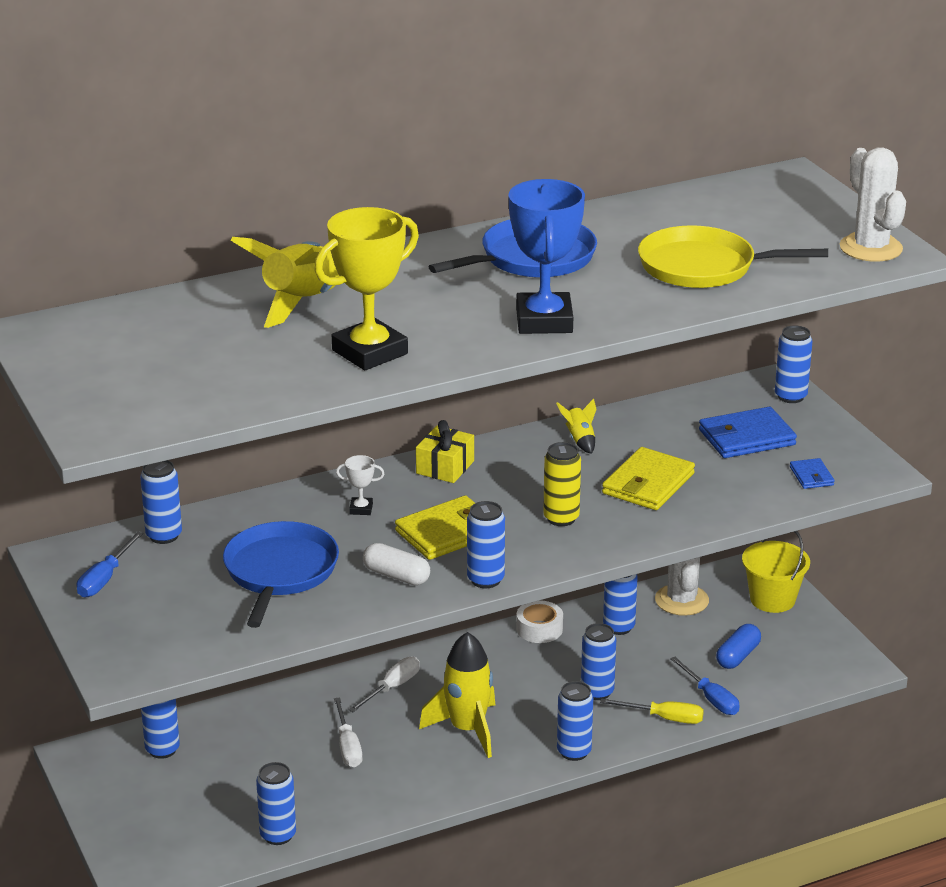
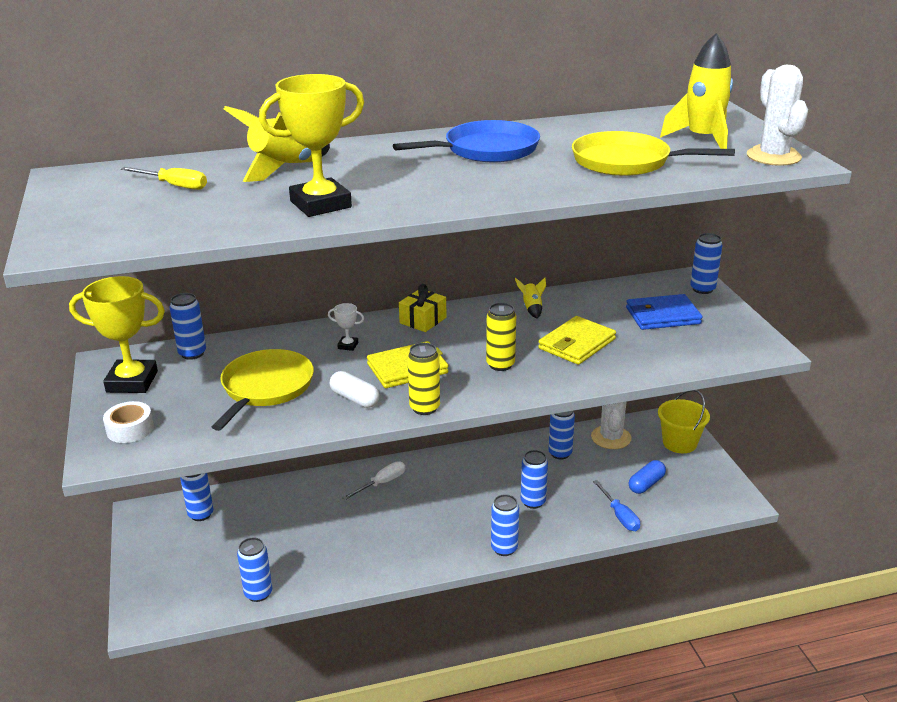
camera: 10 degrees right, 0 degrees up
(105, 579) = (132, 382): blue screwdriver -> yellow trophy
(280, 572) = (266, 388): blue pan -> yellow pan
(348, 746) = (335, 526): white screwdriver -> none
(467, 729) = (427, 522): yellow rocket -> yellow rocket (702, 139)
(485, 580) = (424, 408): blue can -> yellow can
(539, 629) = (501, 449): white tape -> white tape (130, 429)
(544, 321) = (478, 191): blue trophy -> none
(664, 718) = (580, 528): yellow screwdriver -> yellow screwdriver (174, 186)
(811, 476) = (710, 348): blue wallet -> none

